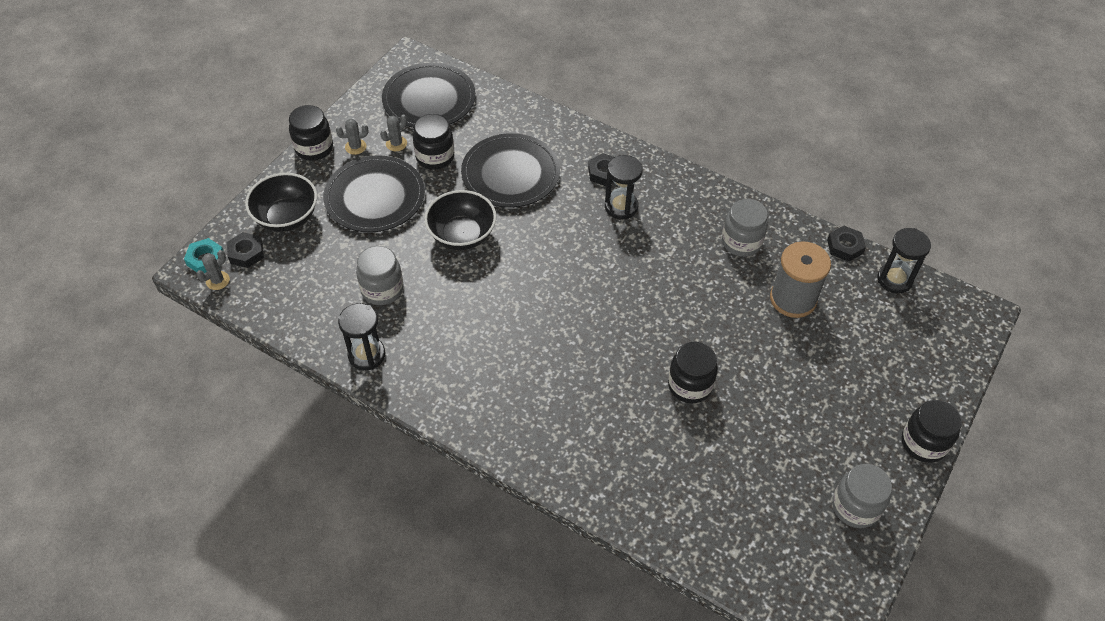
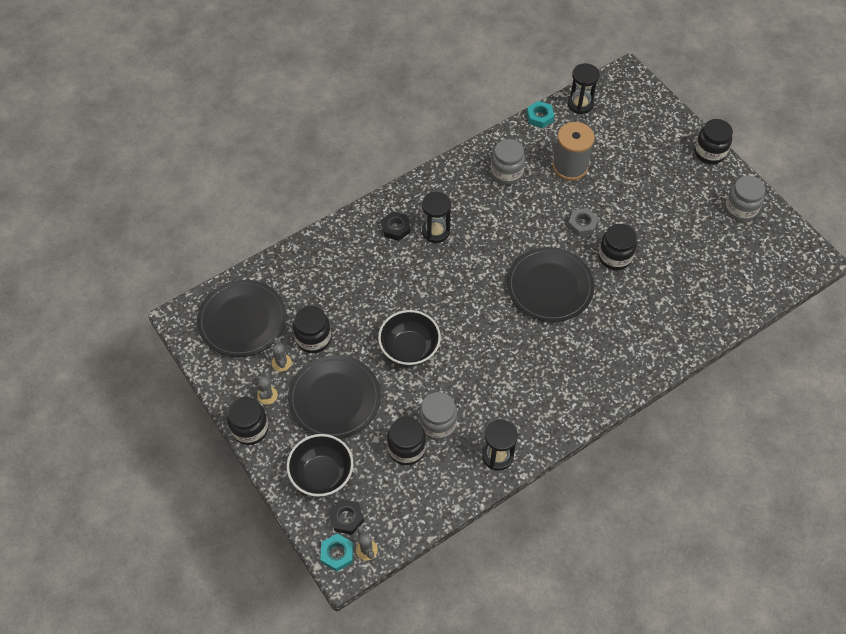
camera: 65 degrees left, 5 degrees up
(342, 273) = (406, 449): none -> black jar
(510, 173) = (362, 291): black plate -> black plate (550, 286)
(716, 337) = (582, 224): none -> grey nut
(845, 246) = (540, 117): black nut -> turquoise nut

